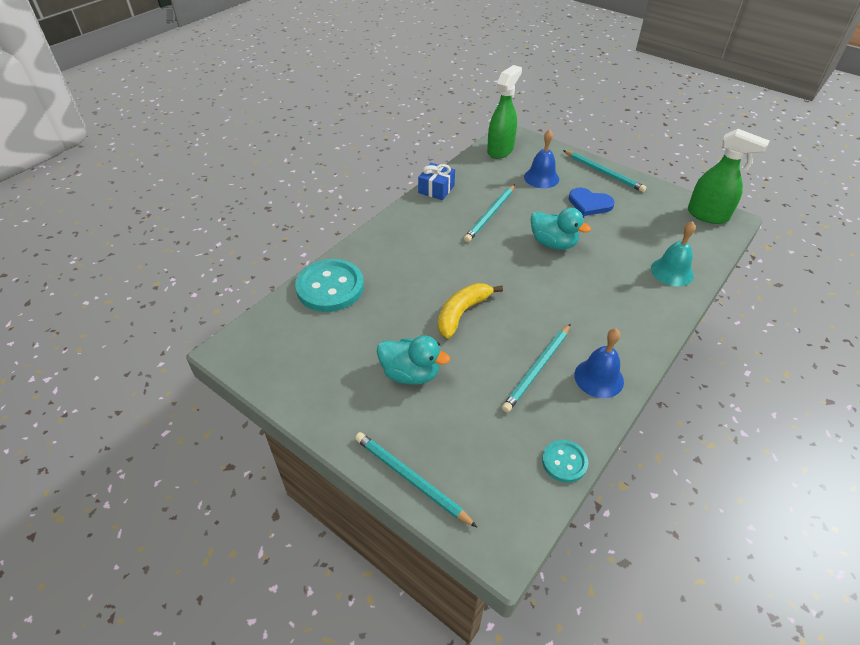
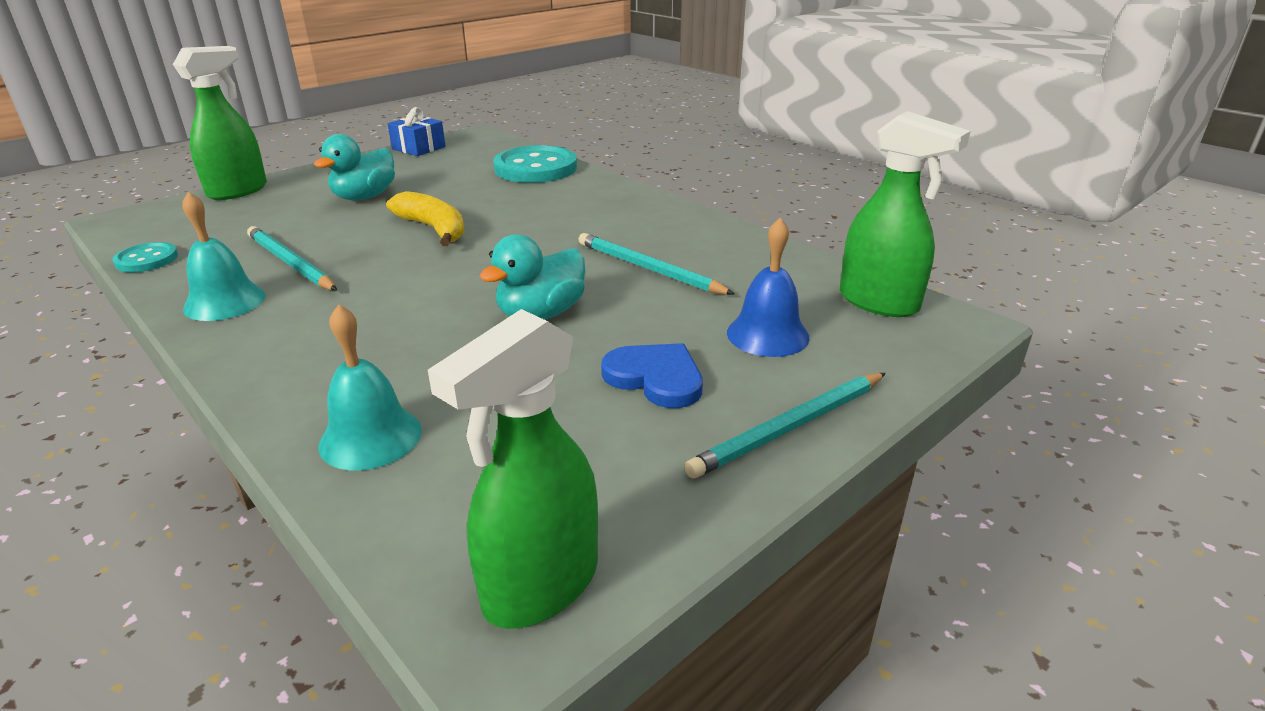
camera: 100 degrees right, 15 degrees down
(411, 479) = (238, 191): turquoise pencil -> green spray bottle
(436, 189) = (735, 234): blue gift -> blue gift (418, 148)
(589, 204) = (655, 378): blue heart -> blue heart turned 90 degrees clockwise
(599, 378) = (224, 302): blue bell -> turquoise bell

